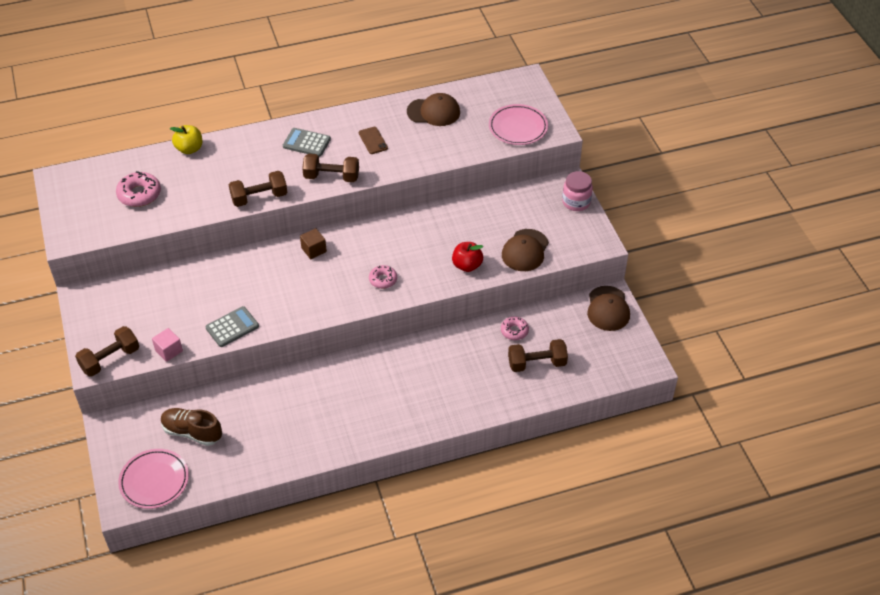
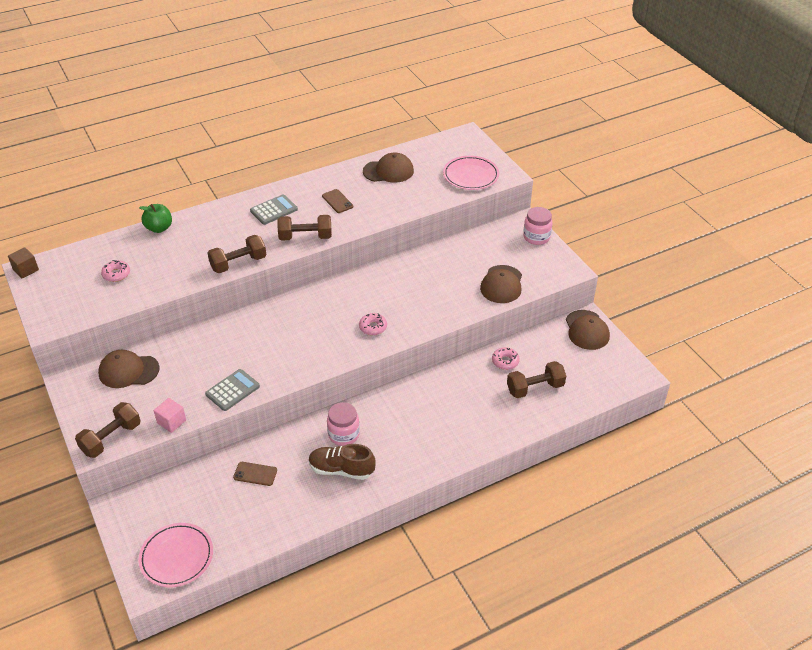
camera: 10 degrees left, 5 degrees down
(138, 293) = (128, 371): none -> brown cap
(139, 194) = (116, 274): pink donut -> pink donut, size x0.63
(189, 149) = (159, 228): yellow apple -> green apple
(192, 432) = (207, 502): brown shoe -> brown shoe (341, 470)
(242, 411) = (255, 474): none -> brown phone
(306, 143) = (274, 210): grey calculator -> grey calculator turned 135 degrees clockwise
(314, 250) = (298, 308): brown cube -> brown cube (26, 270)
(335, 384) = (343, 434): none -> pink jar
(467, 265) = (450, 304): red apple -> none

